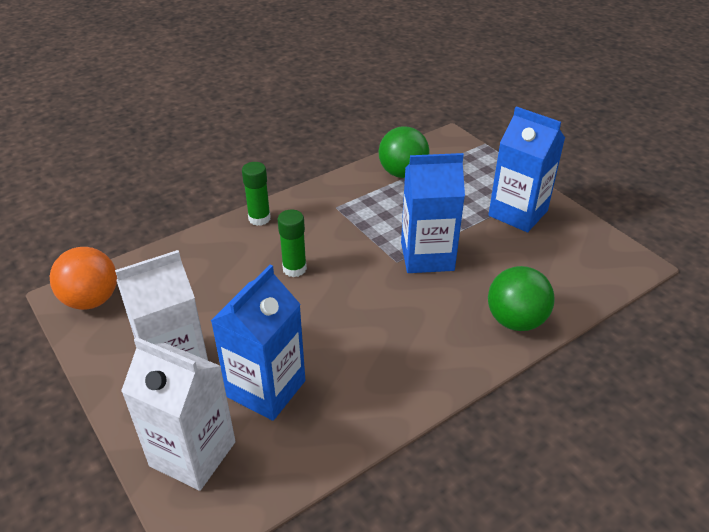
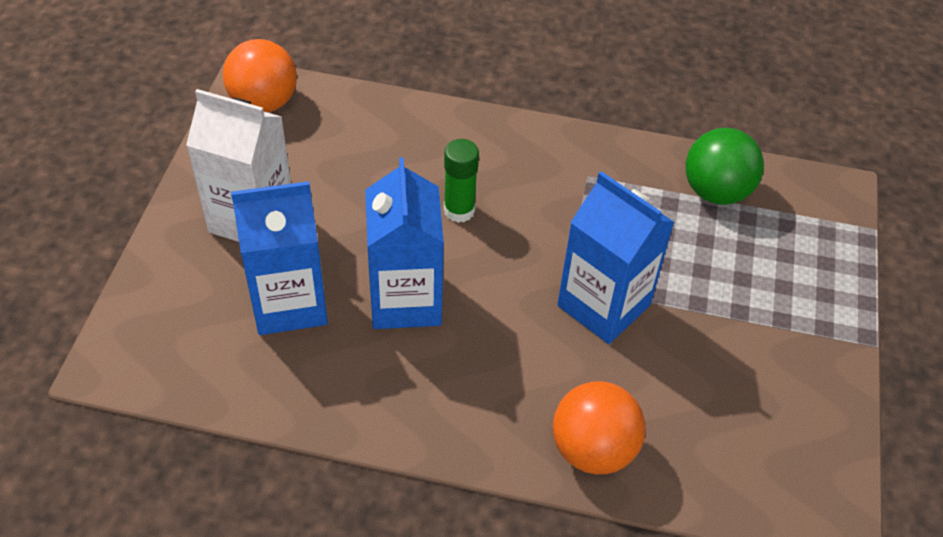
camera: 45 degrees right, 10 degrees up
(193, 454) = (173, 305): white carton -> none
(259, 218) = (497, 130): green glue stick -> none
(515, 320) = (593, 449): green ball -> orange ball
(518, 213) = (780, 343): blue carton -> blue carton (405, 300)

